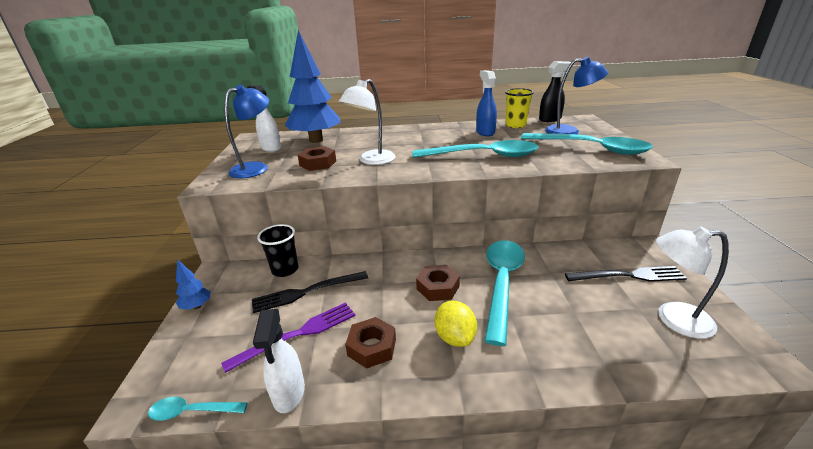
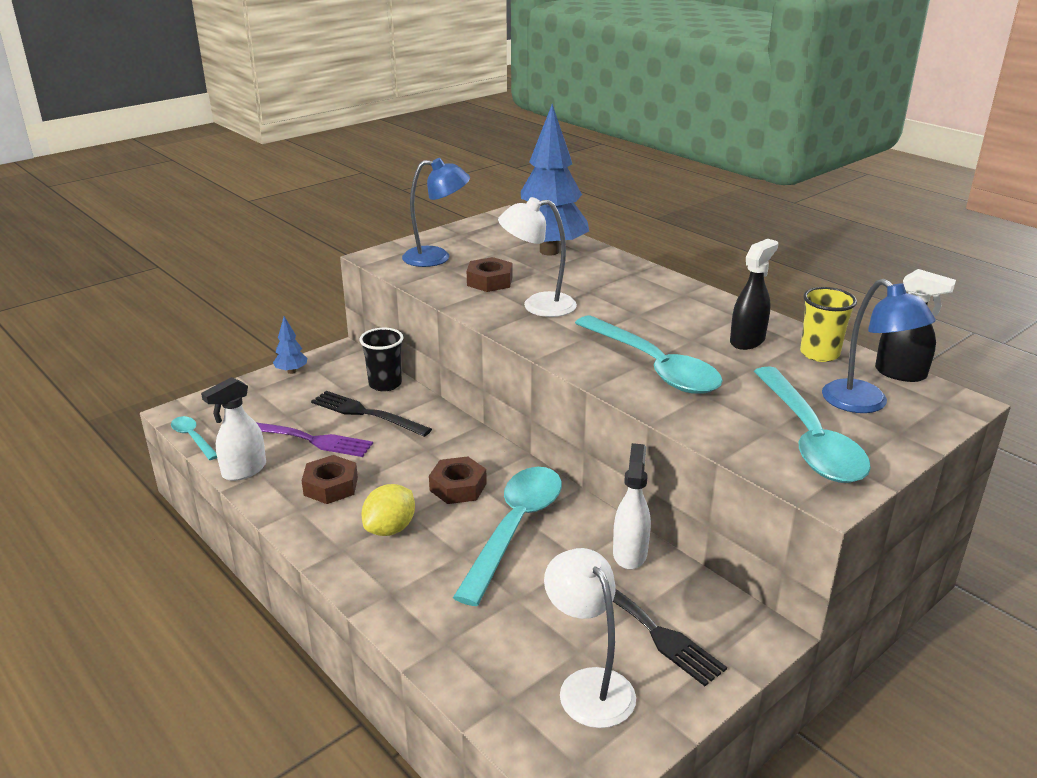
camera: 50 degrees right, 0 degrees up
(271, 148) = (493, 239): white spray bottle -> white spray bottle (630, 553)
(485, 132) = (747, 341): blue spray bottle -> black spray bottle
(502, 283) = (515, 528): turquoise spoon -> turquoise spoon turned 45 degrees counterclockwise

